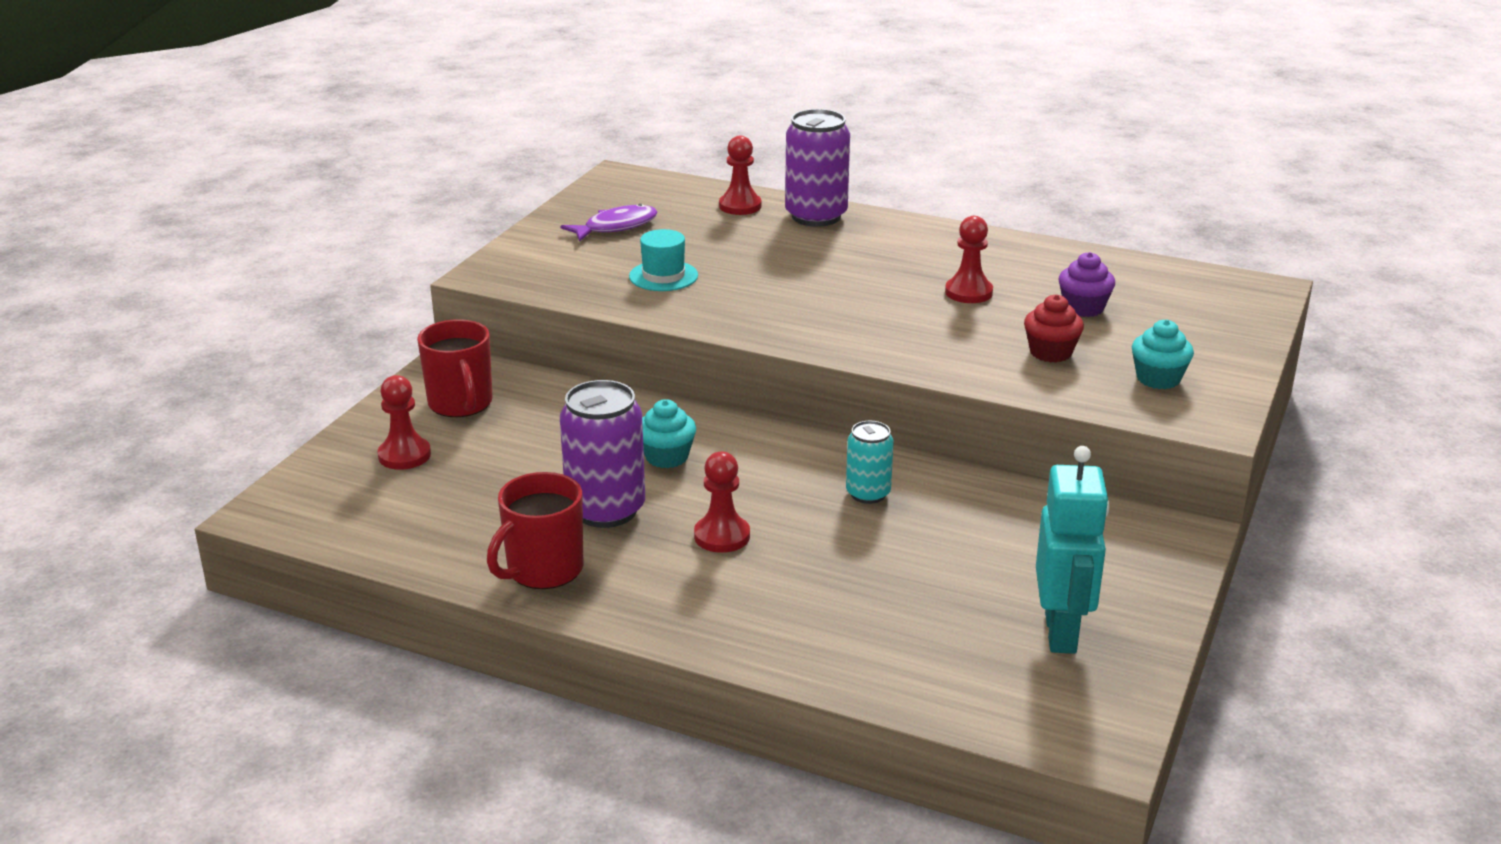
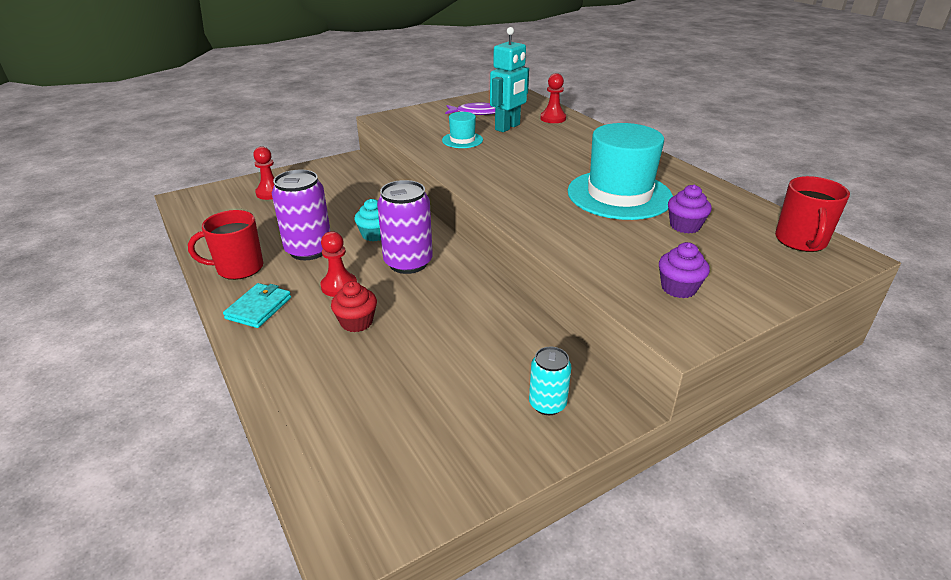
camera: 35 degrees right, 5 degrees up
(461, 404) = (327, 178): red mug -> red mug (800, 241)
(658, 602) = (259, 308): none -> turquoise wallet
(816, 216) = (587, 133): purple can -> purple can (408, 263)
(868, 494) = (445, 294): turquoise can -> turquoise can (547, 404)
(968, 292) = (619, 195): red pawn -> turquoise hat
(1050, 352) = (623, 245): red cupcake -> red cupcake (356, 322)
(1061, 633) = (436, 438): turquoise robot -> turquoise robot (508, 127)
(1158, 379) = (678, 288): turquoise cupcake -> purple cupcake

